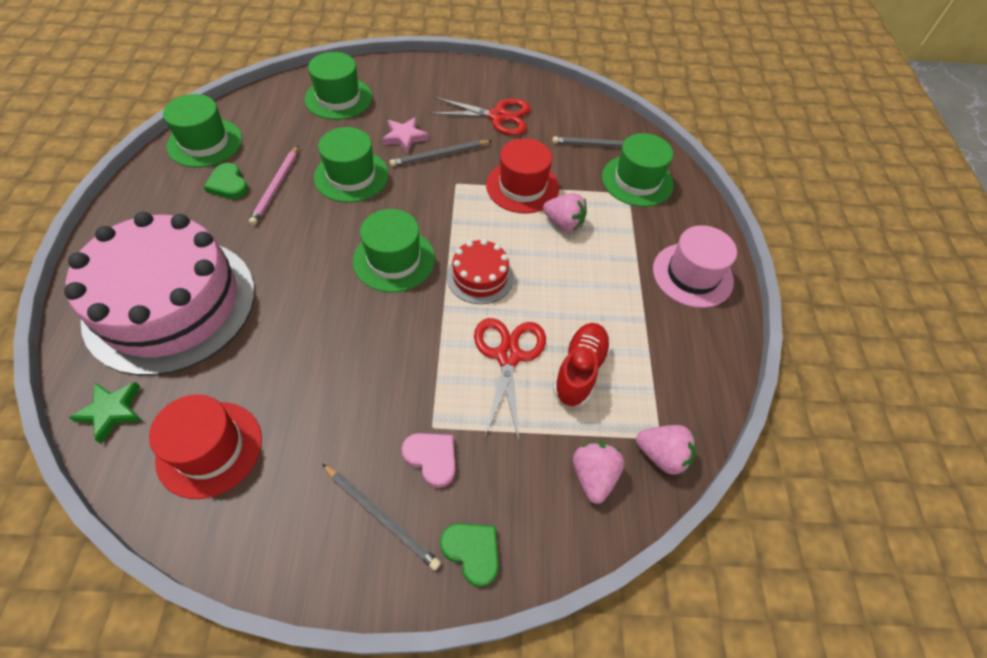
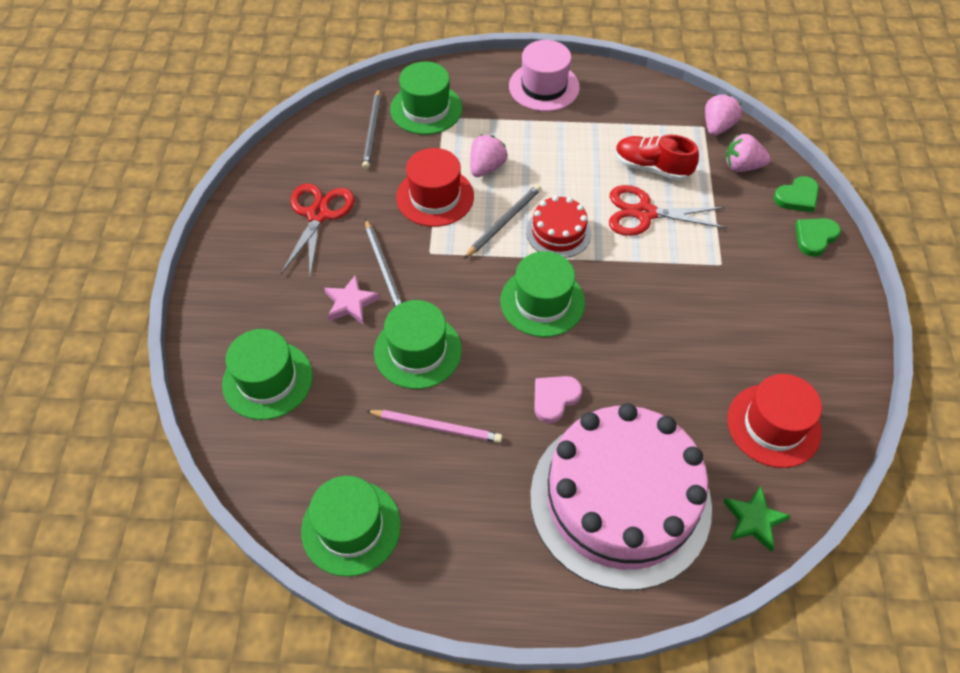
camera: 85 degrees left, 0 degrees up
(228, 184) = (432, 481): green heart -> green heart (797, 197)
(381, 517) = (803, 293): grey pencil -> grey pencil (504, 222)
(432, 458) = (748, 263): pink heart -> pink heart (554, 398)

